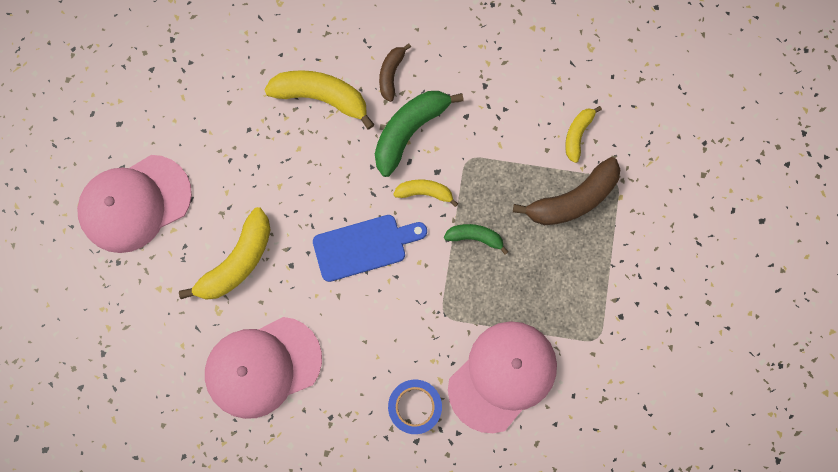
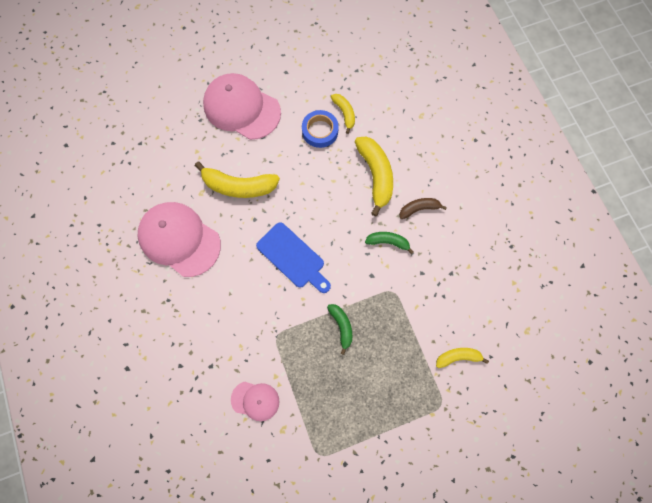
camera: 60 degrees right, 5 degrees down
(409, 131) = (388, 242): green banana -> green banana, size x0.56
(415, 406) = (203, 351): blue tape -> blue tape (320, 131)
(425, 192) = (352, 275): yellow banana -> yellow banana (344, 113)
(502, 376) = (255, 400): pink cap -> pink cap, size x0.52
(572, 200) = (409, 380): brown banana -> none

